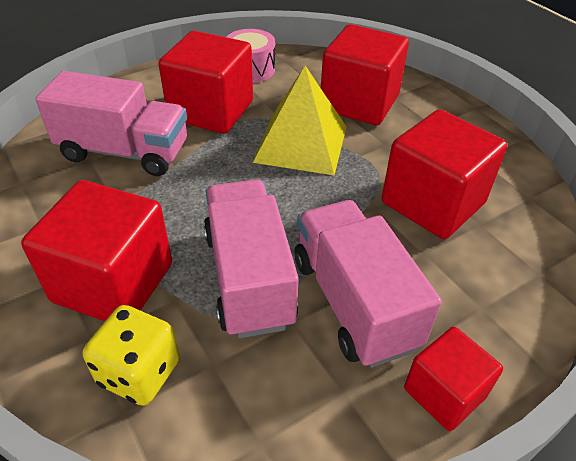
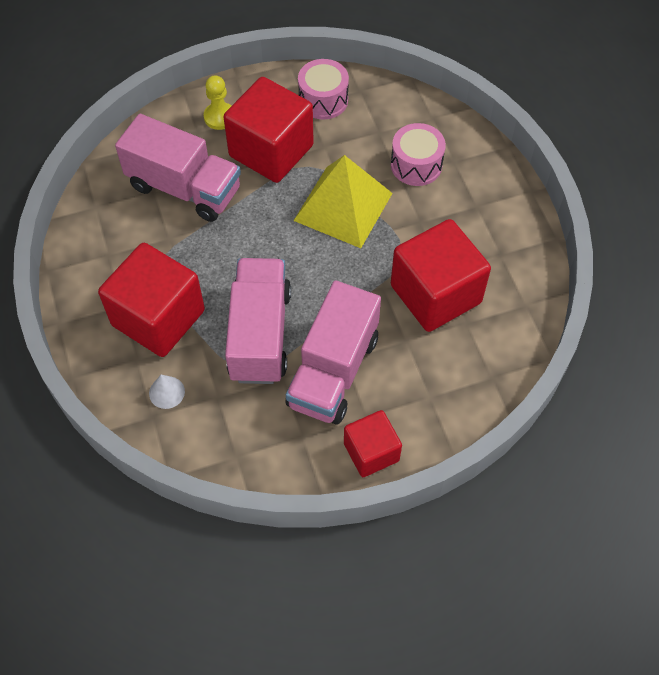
camera: 15 degrees right, 15 degrees up
(139, 372) = (166, 392): yellow dice -> white cone
(151, 93) = (220, 117): none -> yellow pawn
(353, 302) = (333, 371): pink truck -> pink truck turned 150 degrees counterclockwise
(359, 103) = (416, 165): red cube -> pink drum

